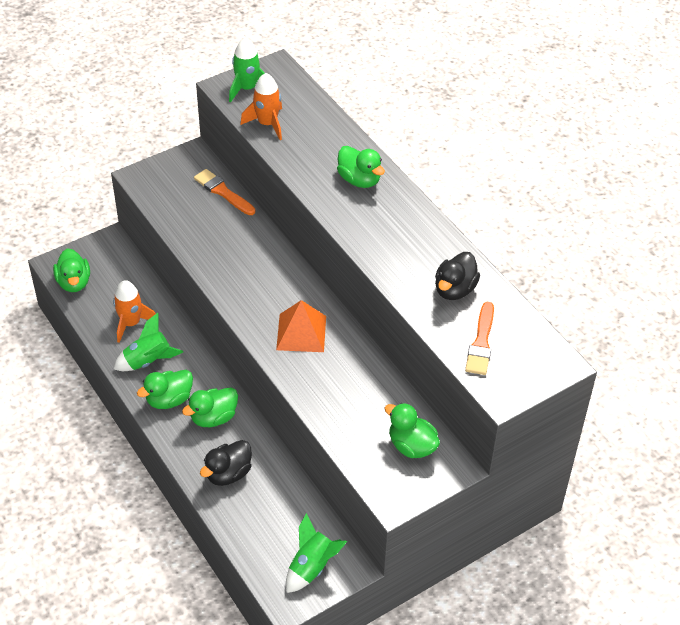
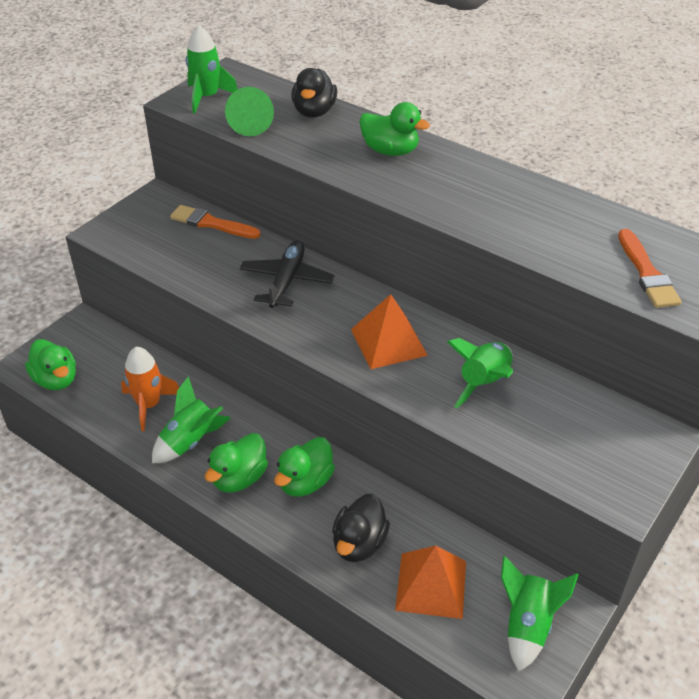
camera: 20 degrees left, 5 degrees down
(254, 259) = (287, 281): none -> black plane
(262, 518) = (431, 585): none -> orange pyramid
(267, 124) = (250, 123): orange rocket -> green cone
(351, 386) = (484, 383): none -> green rocket
(411, 446) = (598, 428): green duck -> none
(454, 290) = (574, 228): black duck -> black duck (314, 112)

